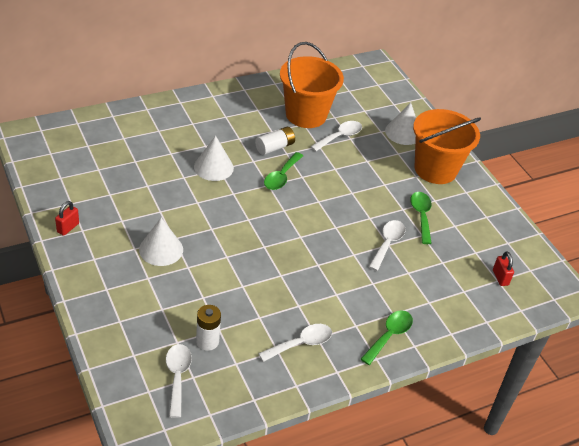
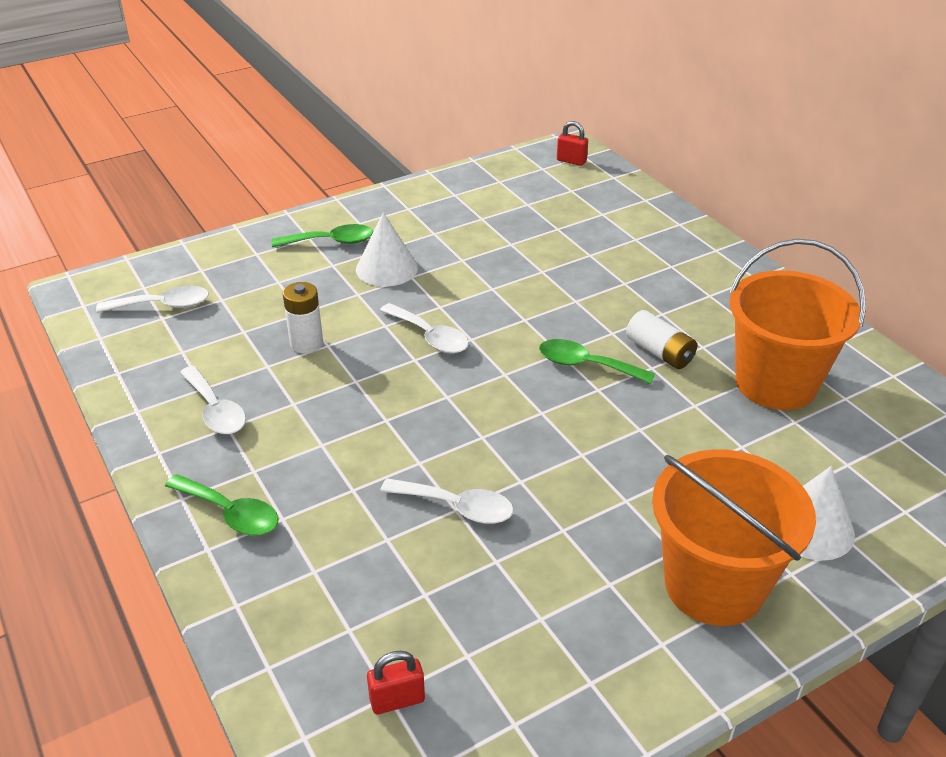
camera: 90 degrees right, 5 degrees down
(68, 228) = (409, 198): red padlock -> red padlock (571, 161)
(207, 341) = (221, 323): white battery -> white battery (306, 343)
(213, 167) = (577, 295): white cone -> none
(340, 137) = (737, 431): white spoon -> white spoon (430, 337)
(421, 216) = (551, 559): green spoon -> green spoon (331, 241)

